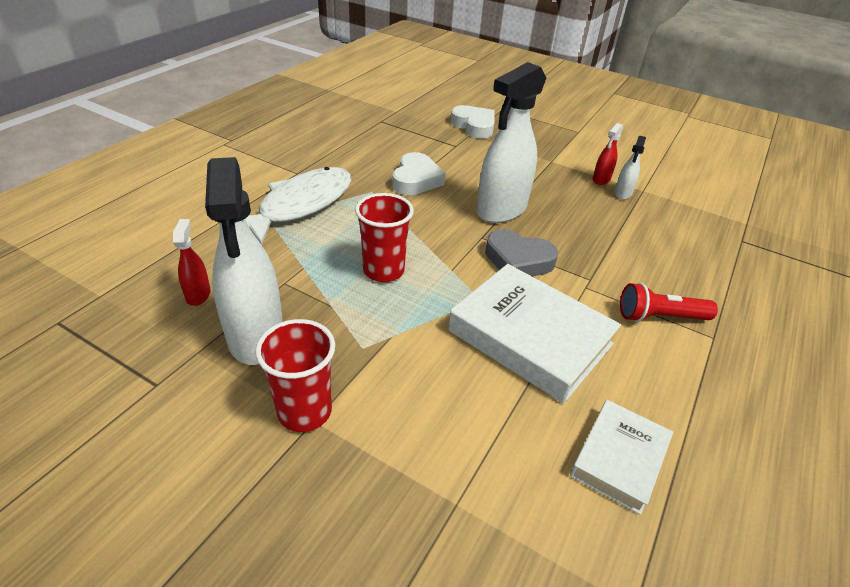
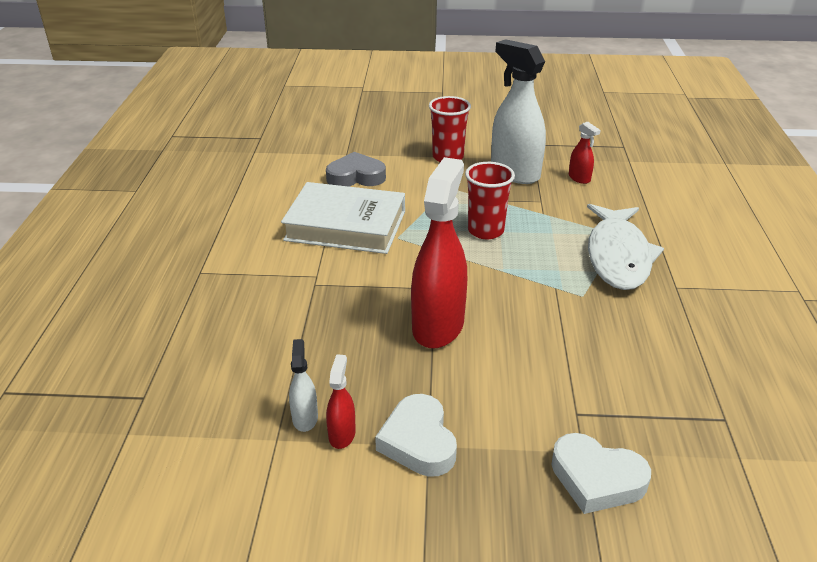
camera: 155 degrees right, 5 degrees down
(416, 180) = (559, 329): white heart -> white heart (418, 441)
(501, 210) = (438, 326): white spray bottle -> red spray bottle
(518, 260) = (387, 277): grey heart -> grey heart (356, 177)
(619, 459) = (268, 189): white book -> none
(659, 317) = (247, 272): red flashlight -> none

